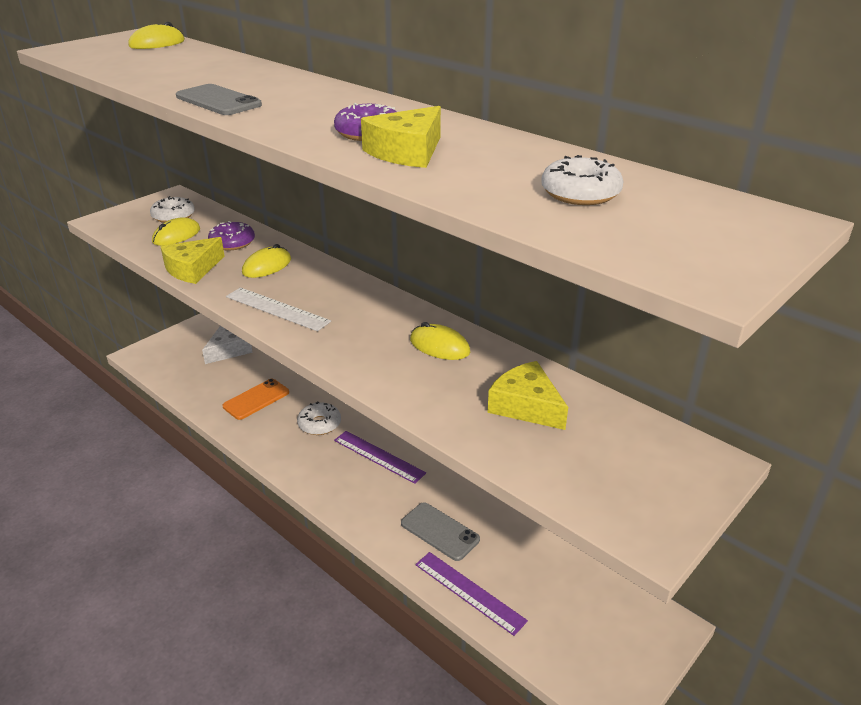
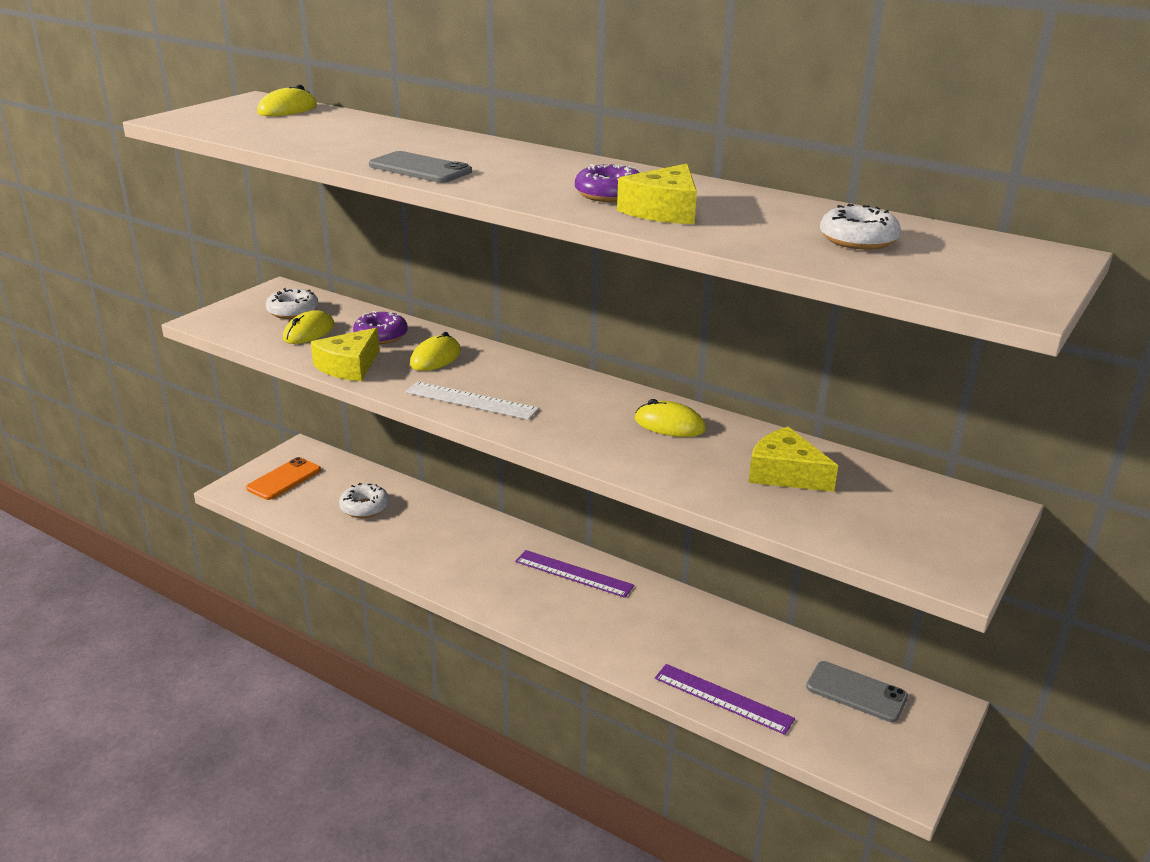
camera: 10 degrees left, 5 degrees down
(229, 350) = (349, 474): white cheese -> none
(256, 399) = (404, 526): orange phone -> orange phone (284, 479)
(319, 424) = (491, 546): white donut -> white donut (364, 507)
(440, 531) = (670, 643): grey phone -> grey phone (856, 692)

